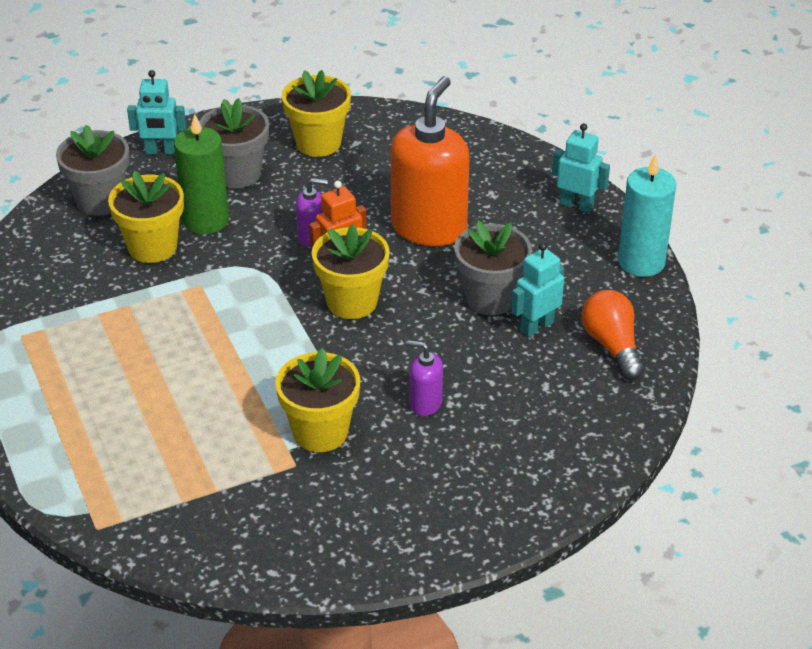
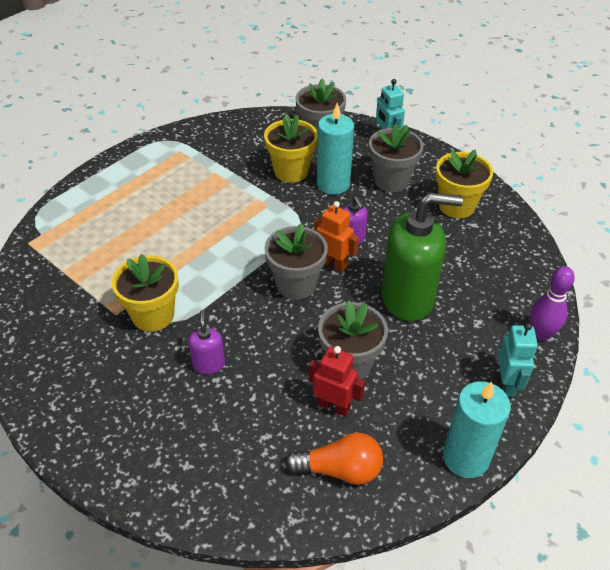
camera: 65 degrees right, 5 degrees up
(206, 220) = (333, 184): green candle -> turquoise candle
(352, 302) = (296, 284): yellow flower pot -> grey flower pot
(429, 227) = (408, 298): orange soap dispenser -> green soap dispenser
(532, 160) = (541, 334): none -> purple bowling pin
(536, 326) = (333, 406): turquoise robot -> red robot
(612, 346) = (340, 470): orange light bulb -> orange light bulb turned 45 degrees clockwise

